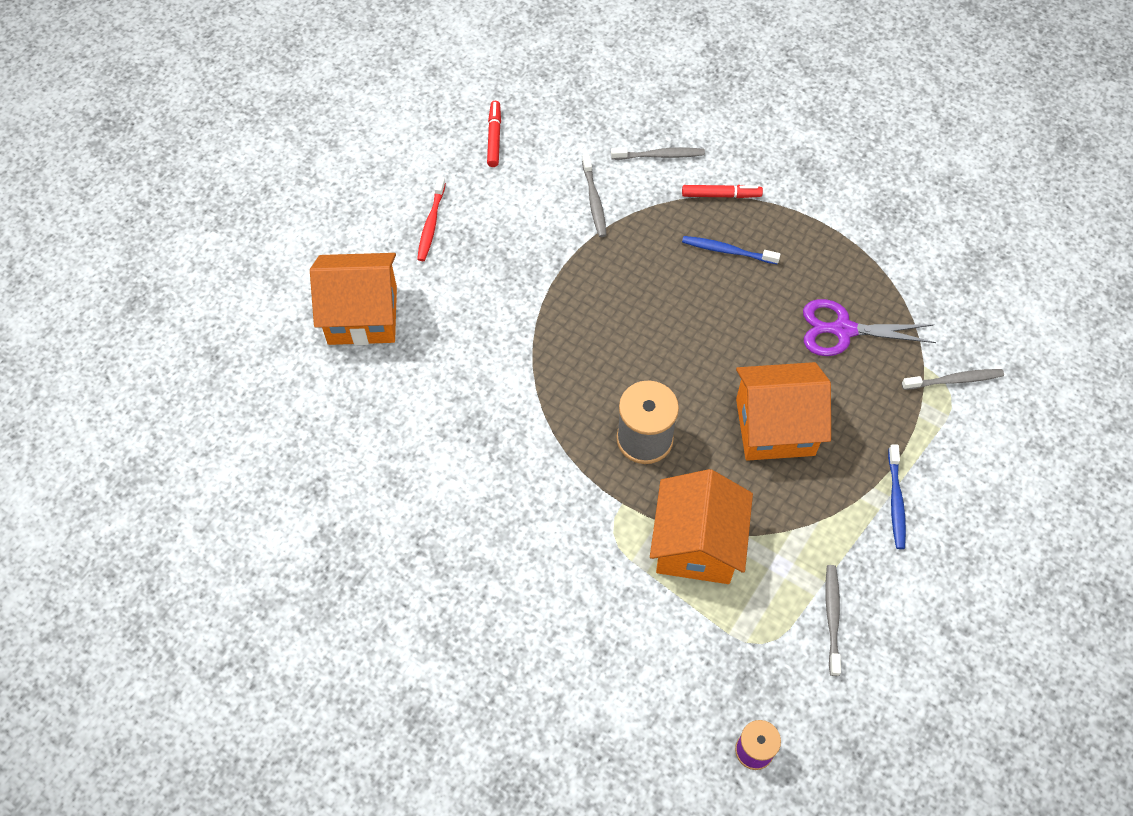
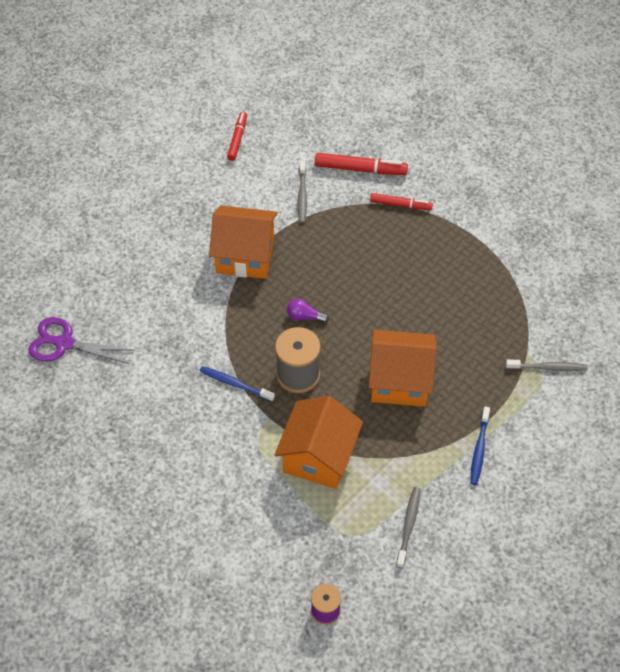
camera: 10 degrees right, 5 degrees down
(362, 315) = (108, 254): orange house -> orange house (245, 256)
(431, 224) = (175, 195): red toothbrush -> none
(635, 360) = (304, 316): none -> purple light bulb
(659, 155) = (360, 169): grey toothbrush -> red marker
(728, 251) = (395, 247): blue toothbrush -> blue toothbrush (235, 384)
(842, 330) = (470, 318): purple scissors -> purple scissors (64, 343)

